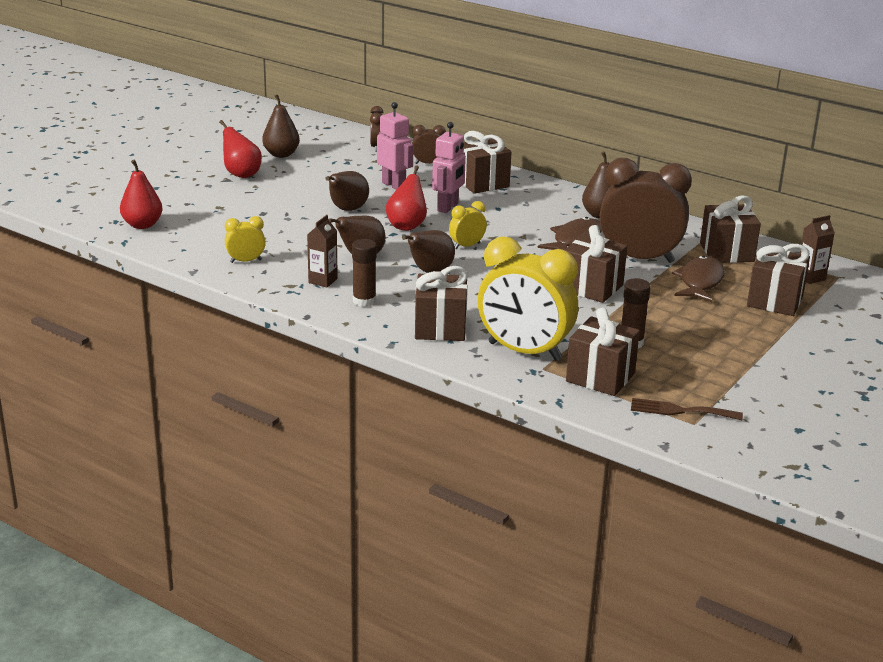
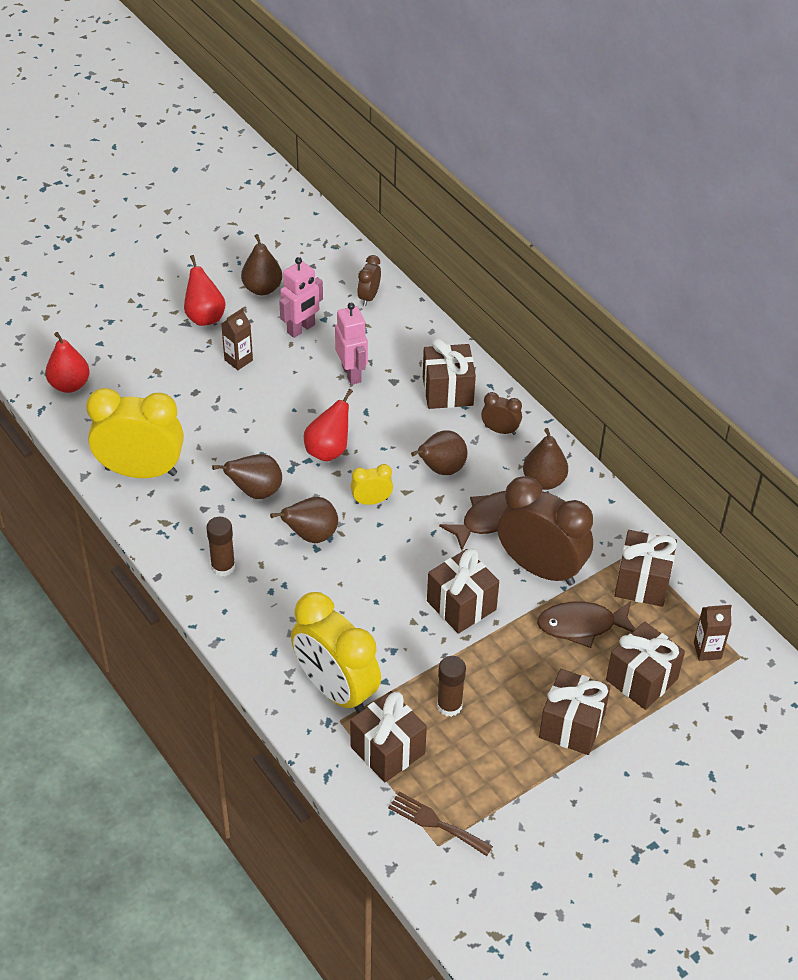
camera: 20 degrees right, 20 degrees up
(246, 261) = (141, 471): yellow clock -> yellow clock, size x2.22
(323, 281) = (199, 523): brown carton -> brown carton (238, 360)
(347, 210) = (281, 407): brown pear -> brown pear (441, 469)
(428, 163) = (408, 341): brown clock -> brown clock (500, 430)
(440, 328) = (274, 630): brown gift -> brown gift (572, 725)
(448, 207) = (388, 427): pink robot -> pink robot (301, 329)
(700, 282) = (581, 625): brown fish -> brown fish turned 135 degrees counterclockwise

